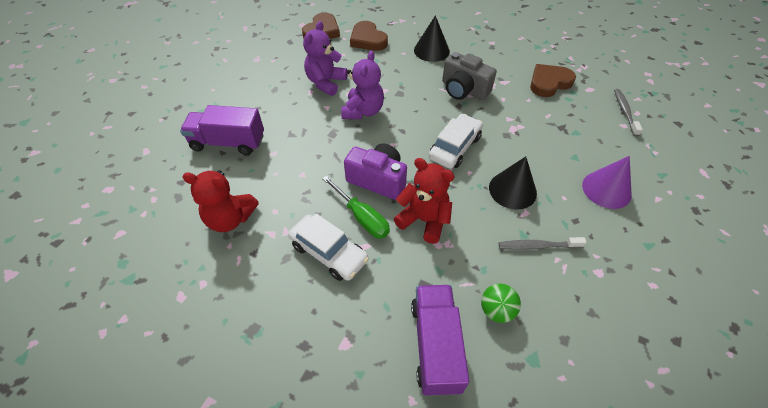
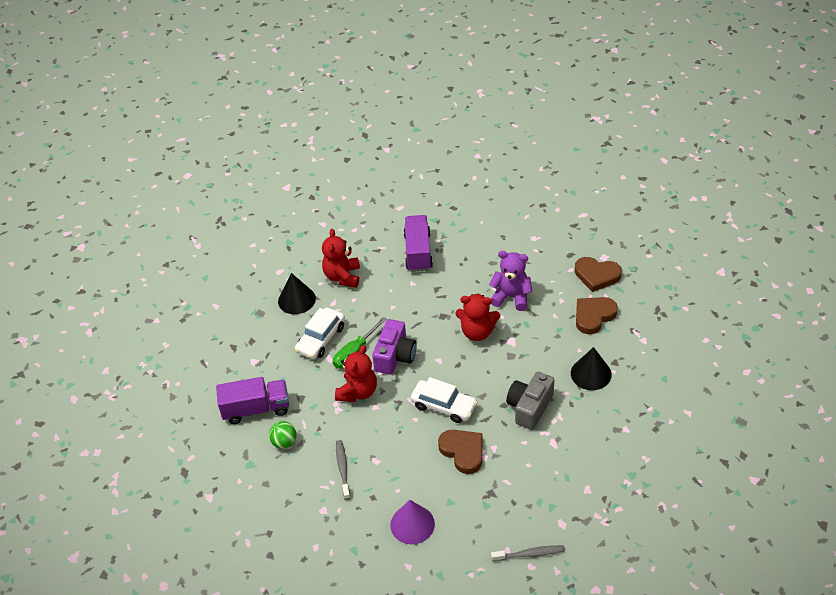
camera: 85 degrees right, 5 degrees down
(363, 111) = (477, 332): purple teddy bear -> red teddy bear
(512, 190) = (399, 451): black cone -> black cone (296, 300)
(549, 83) = (562, 484): brown heart -> brown heart (463, 452)

